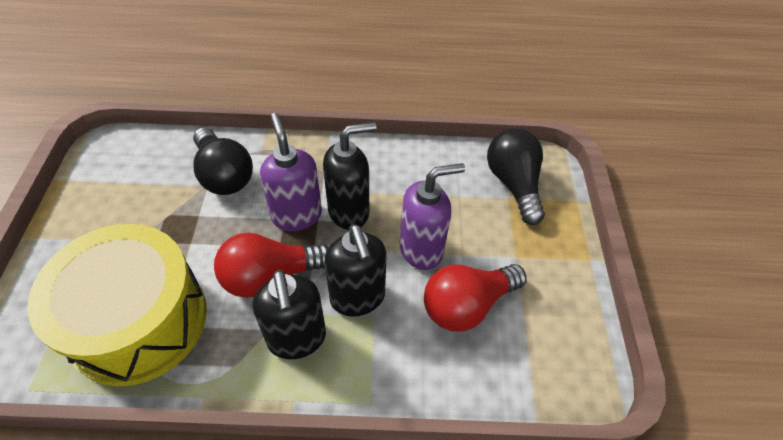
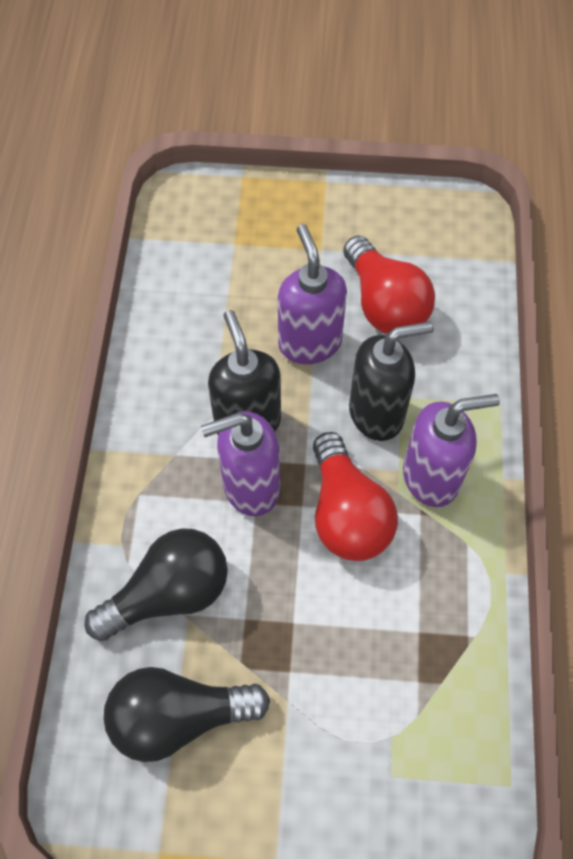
camera: 85 degrees left, 10 degrees up
(138, 320) = (412, 668): yellow drum -> none
(297, 339) = (431, 477): black soap dispenser -> purple soap dispenser
(513, 184) = (213, 235): black light bulb -> black light bulb (178, 717)

